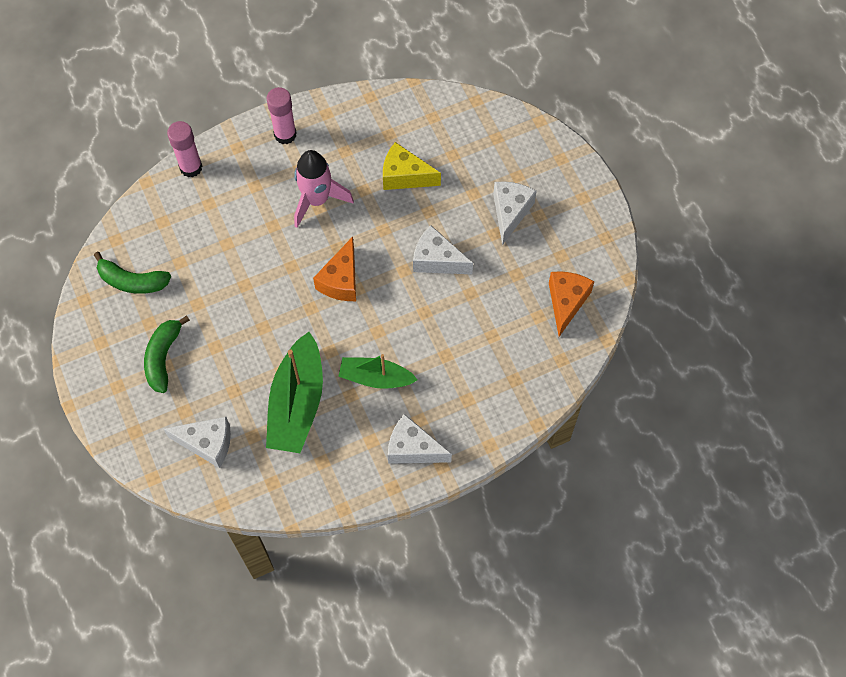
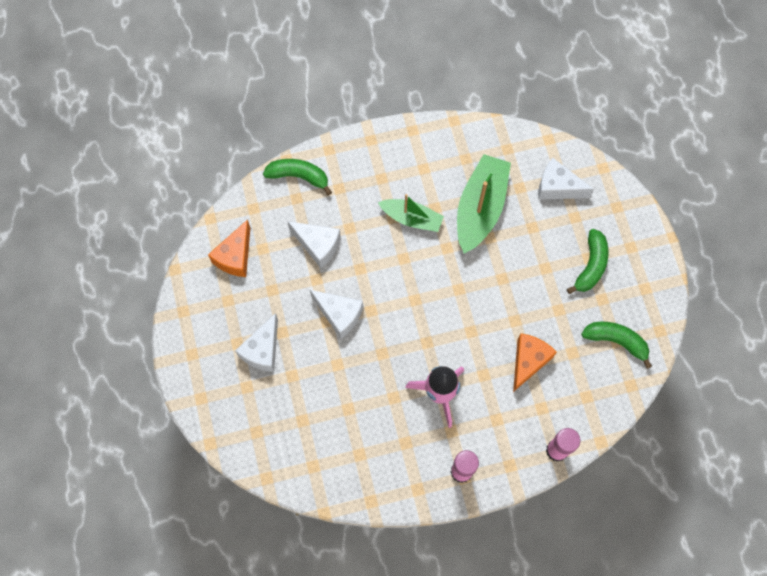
camera: 170 degrees left, 5 degrees up
(341, 280) = (428, 310): orange cheese -> orange cheese (528, 361)
(405, 176) = (352, 405): yellow cheese -> none
(413, 448) = (391, 157): white cheese -> white cheese (318, 245)
(518, 406) = (298, 176): none -> green banana

